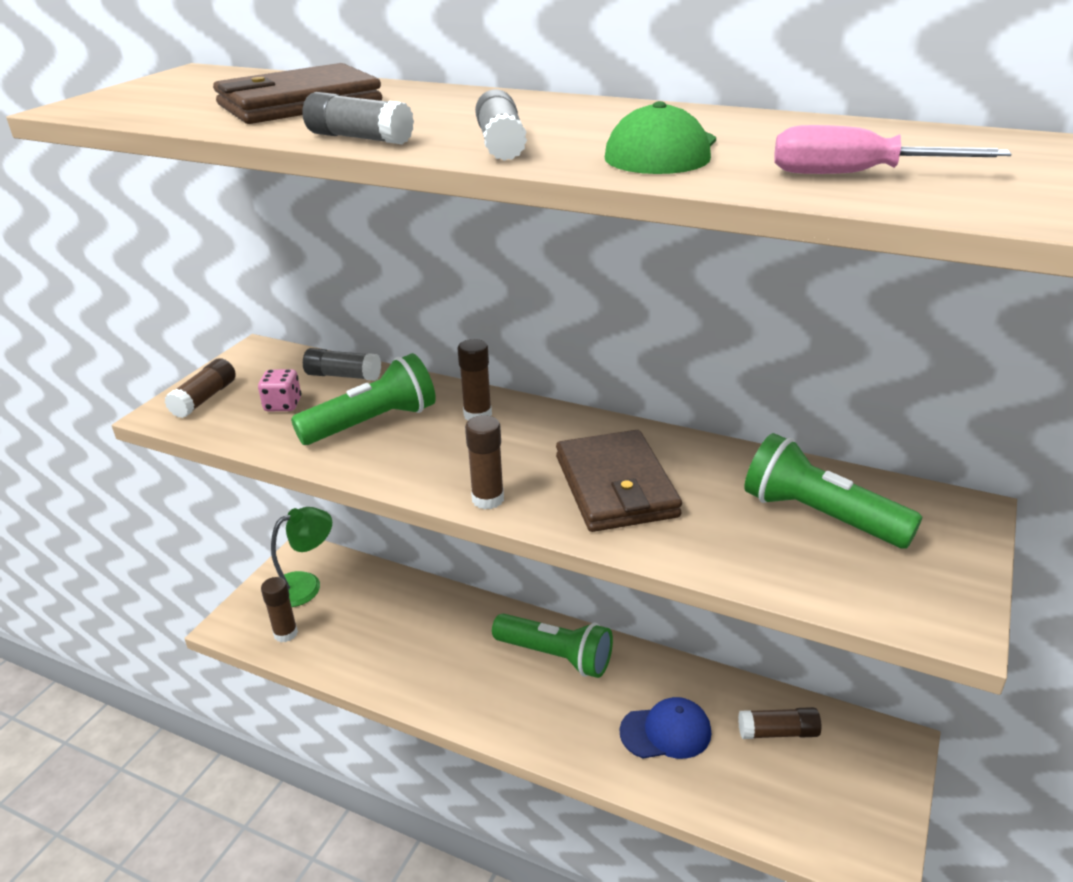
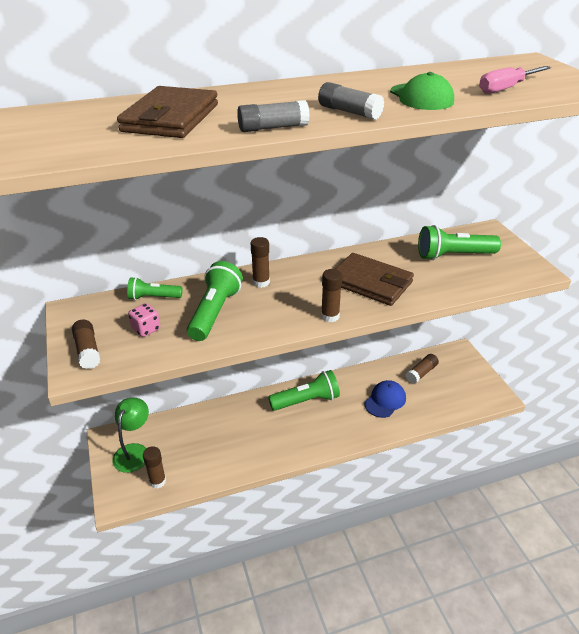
camera: 45 degrees left, 5 degrees up
(343, 375) = (153, 297): grey glue stick -> green flashlight

